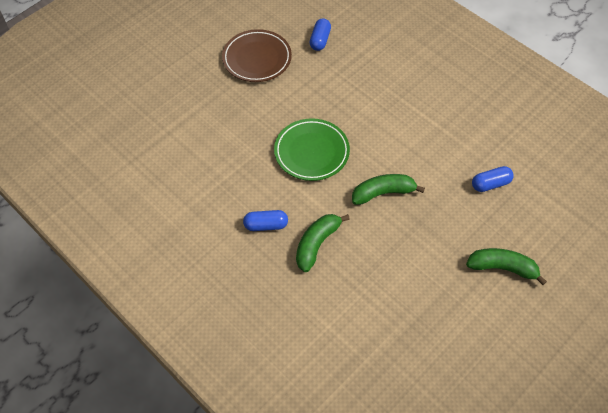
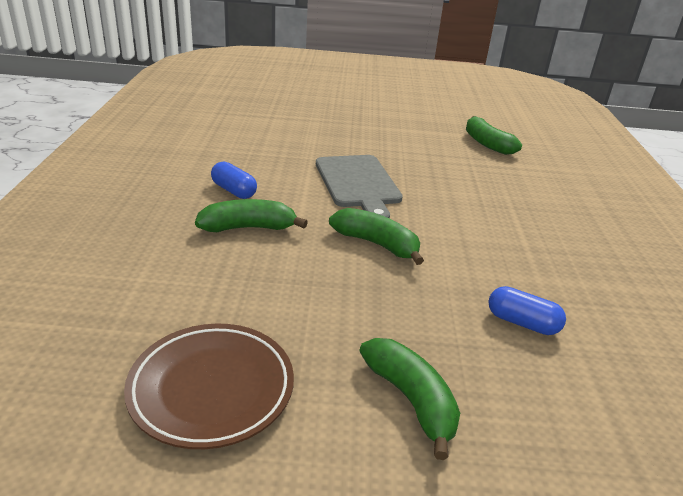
camera: 45 degrees right, 25 degrees down
(257, 59) = (410, 125): brown plate -> brown plate (212, 389)
(311, 152) = (358, 183): green plate -> grey cutting board
(320, 40) = (487, 144): blue capsule -> green banana

